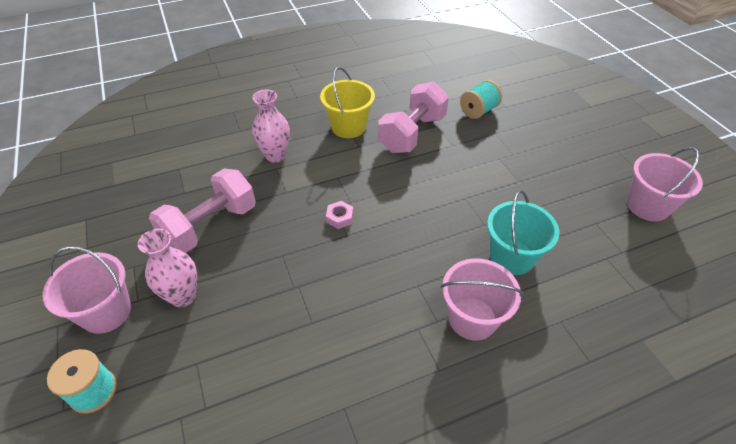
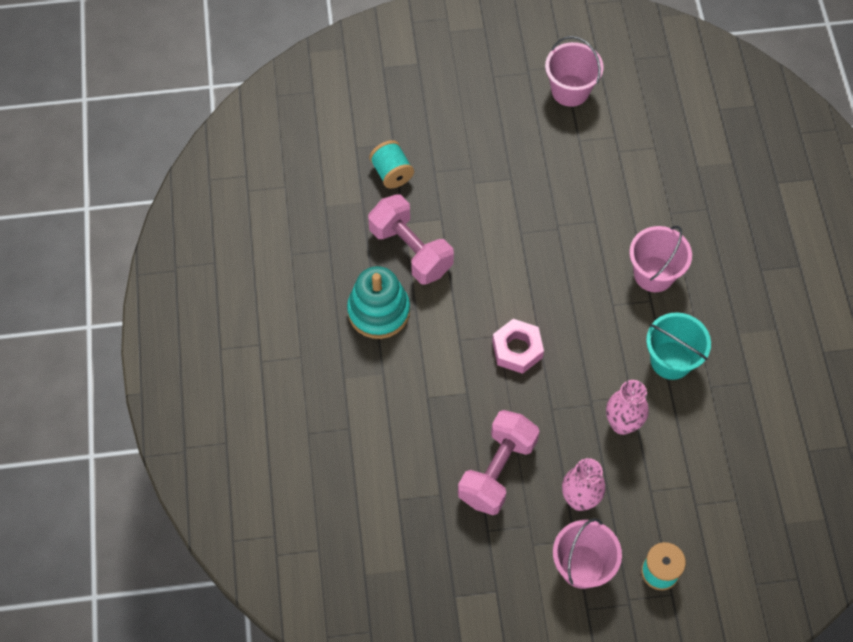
camera: 75 degrees left, 15 degrees up
(210, 226) = (497, 470): pink dumbbell -> pink dumbbell turned 60 degrees clockwise
(275, 155) = (406, 395): pink vase -> pink vase (622, 424)
(340, 217) = (517, 349): pink nut -> pink nut, size x1.78
(348, 127) = (378, 311): yellow bucket -> turquoise stacking toy
(512, 257) = (600, 221): turquoise bucket -> turquoise bucket (671, 360)

